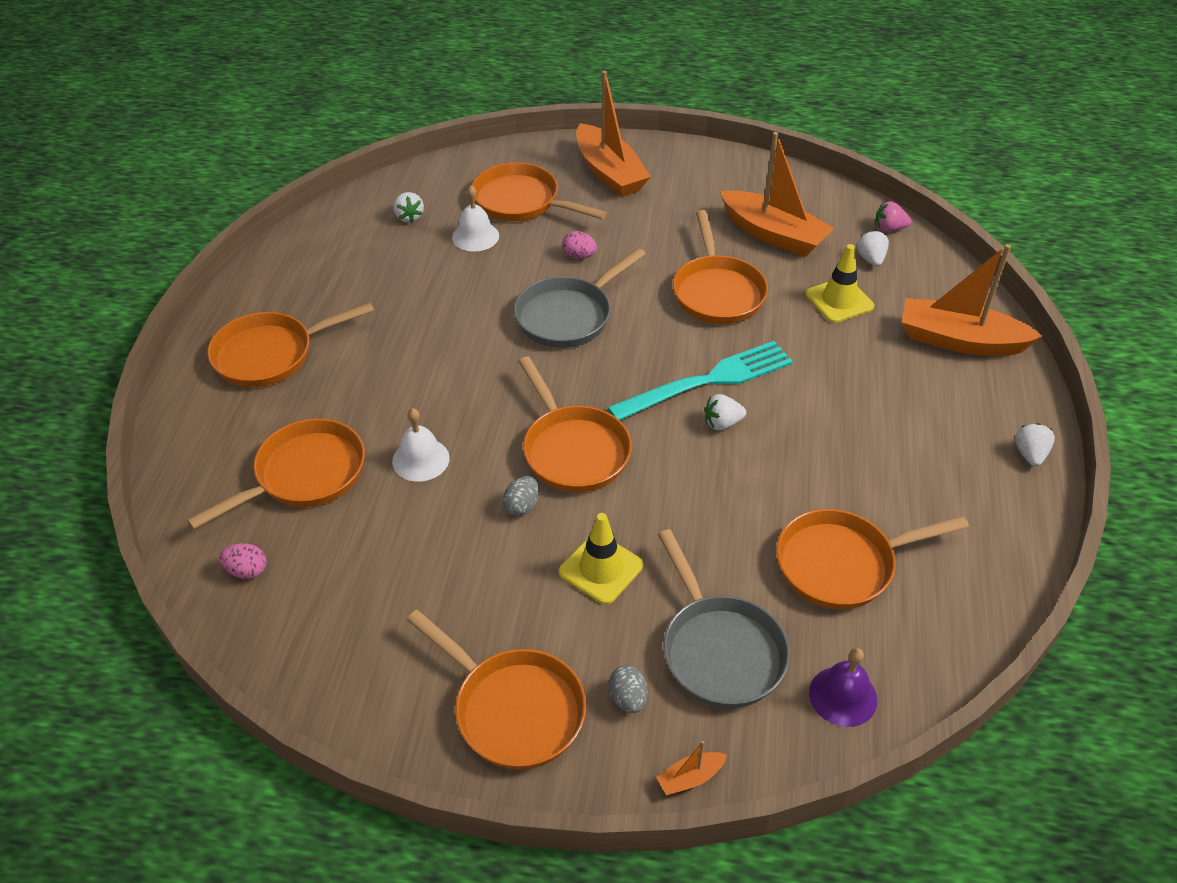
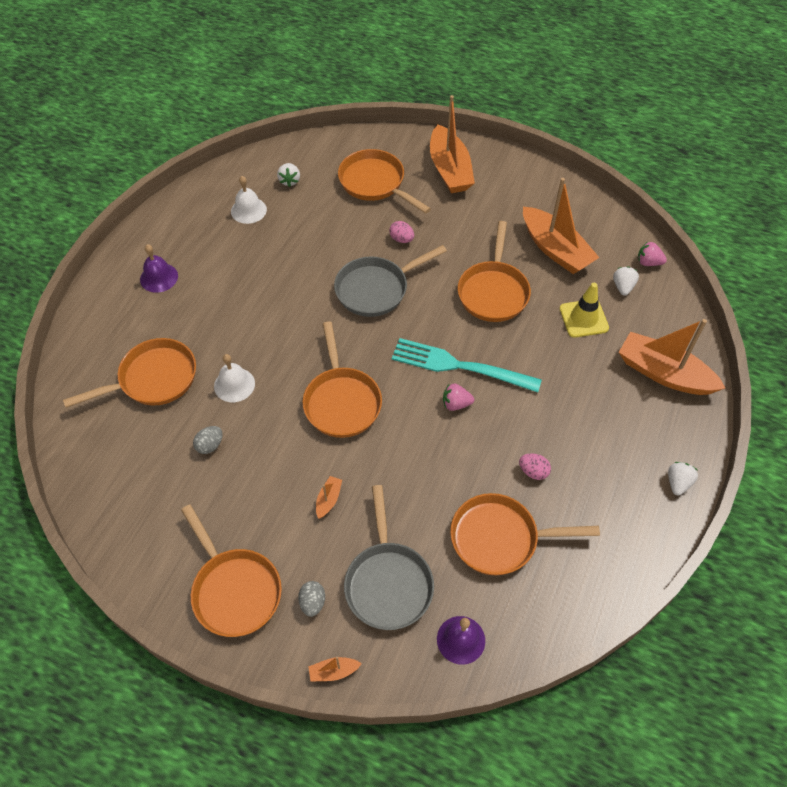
camera: 15 degrees right, 10 degrees up
(247, 571) = (95, 444): pink egg -> pink egg (533, 471)
(270, 354) = (159, 277): orange pan -> purple bell
(475, 236) = (331, 207): white bell -> white bell (248, 210)
(522, 506) = (291, 438): grey egg -> grey egg (210, 445)
(601, 569) = (328, 500): yellow traffic cone -> orange boat
(708, 381) = (459, 366): turquoise fork -> turquoise fork turned 150 degrees counterclockwise
(722, 423) = (456, 404): white strawberry -> pink strawberry

